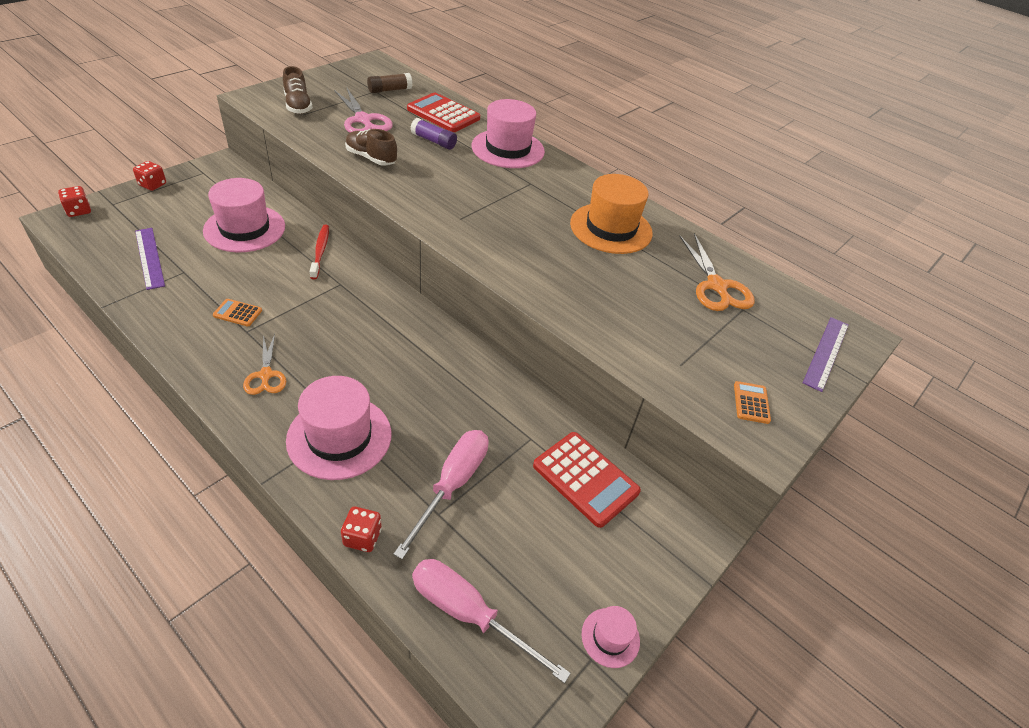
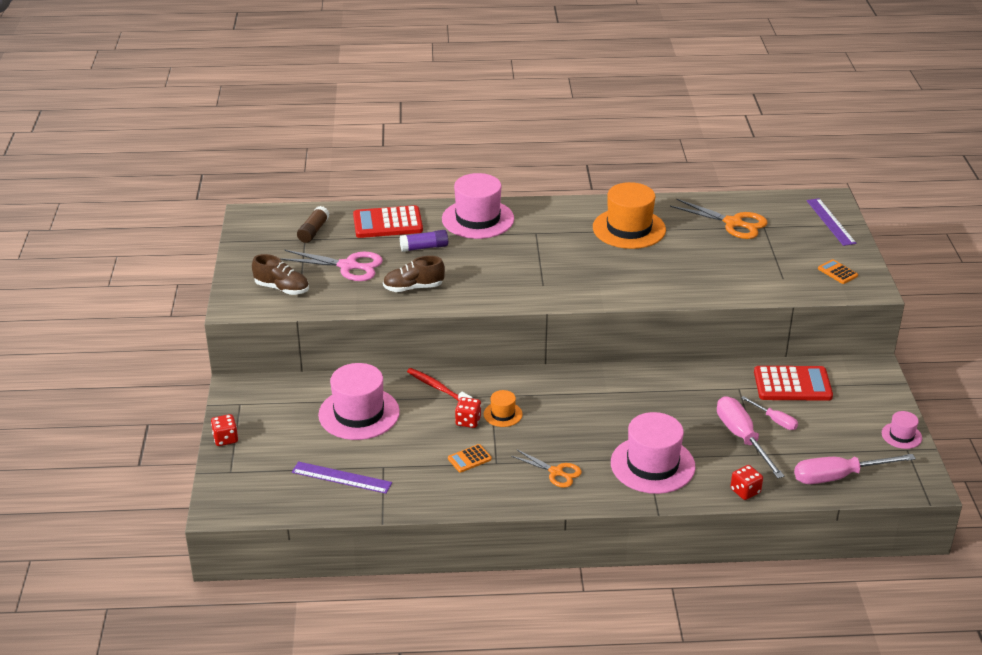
camera: 40 degrees left, 10 degrees down
(79, 211) = (218, 494): red dice -> red dice (468, 421)
(321, 302) = (503, 414): none -> orange hat
(509, 497) = (775, 420): none -> pink screwdriver

